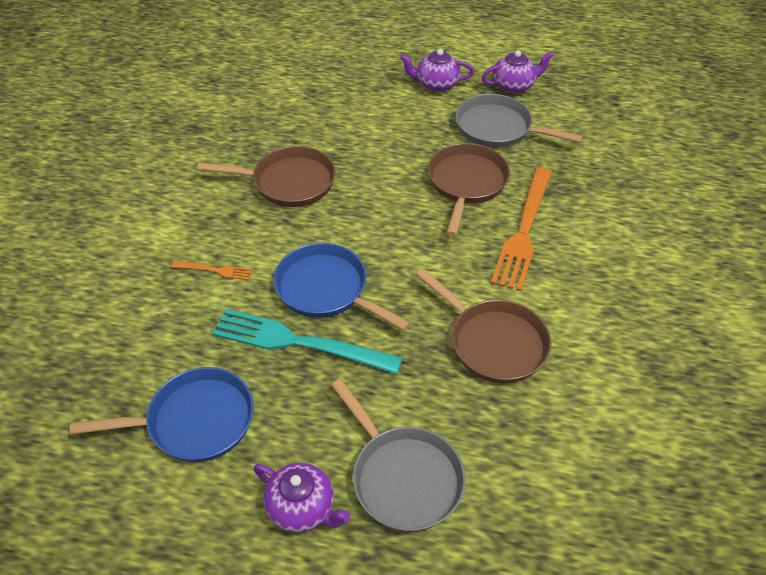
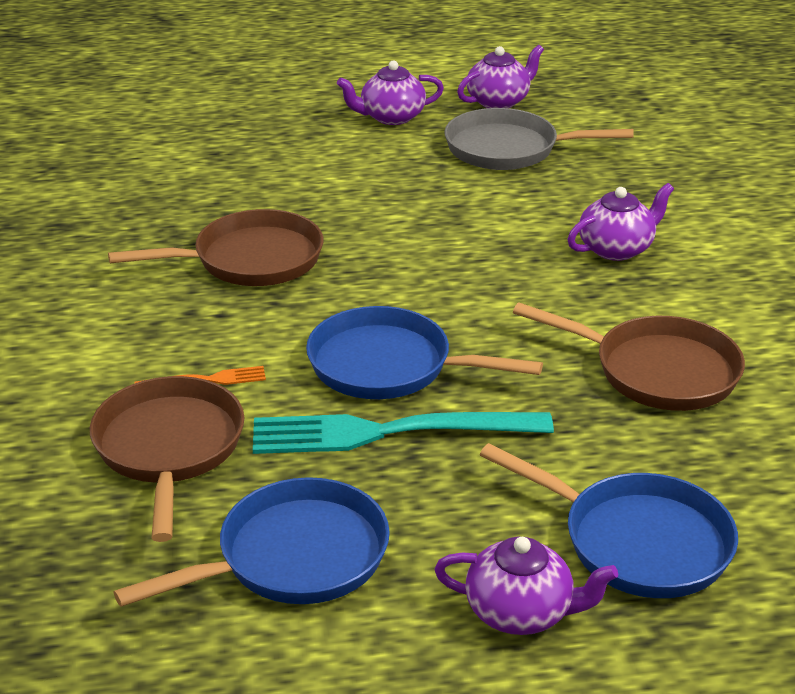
camera: 20 degrees left, 15 degrees down
(403, 477) = (636, 541): grey pan -> blue pan
(466, 184) = (506, 214): brown pan -> brown pan (169, 449)
(523, 231) = (617, 248): orange fork -> purple teapot

